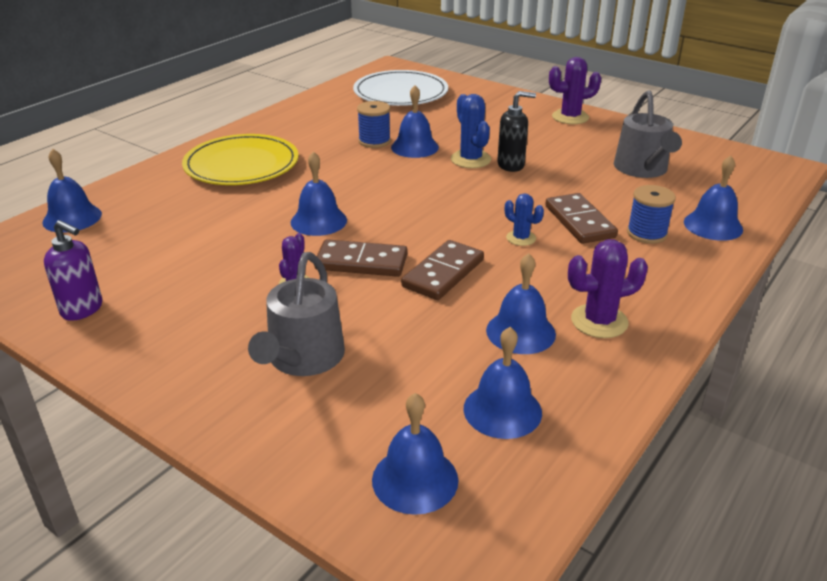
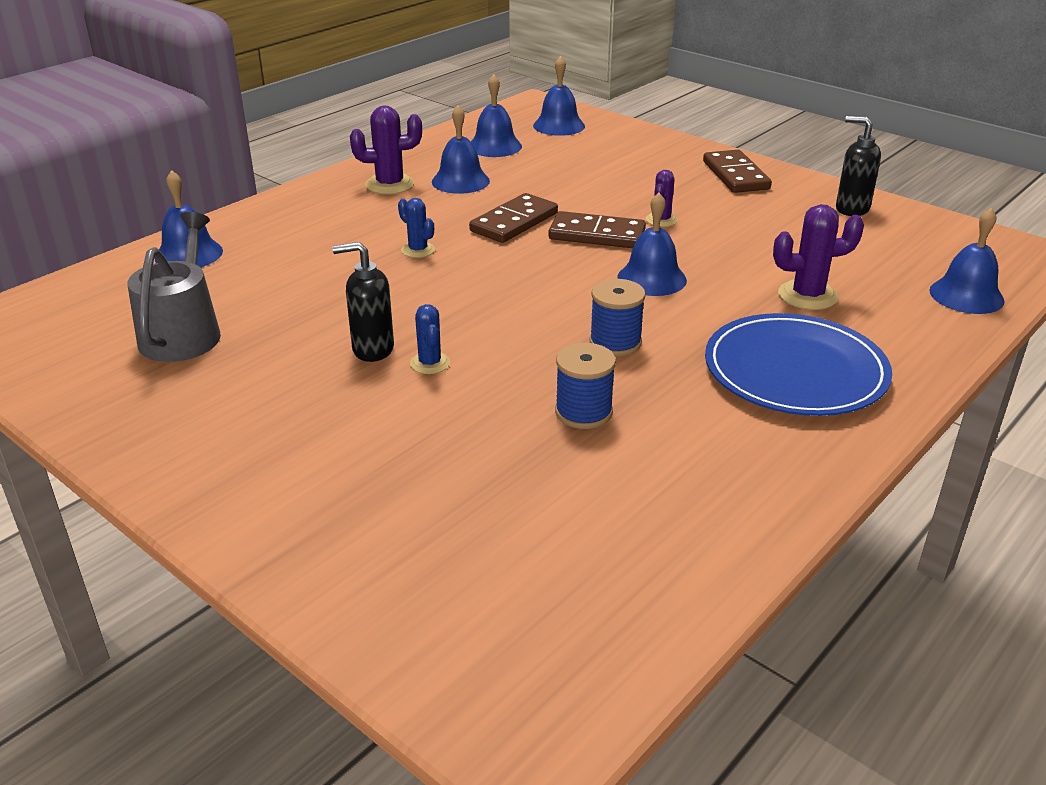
camera: 175 degrees left, 0 degrees up
(82, 309) = (851, 209): purple soap dispenser -> black soap dispenser
(241, 164) = (795, 371): yellow plate -> blue plate
(303, 358) = (639, 174): grey watering can -> none
(400, 93) = (518, 578): white plate -> none
(414, 147) = (514, 394): blue bell -> none
(470, 159) = (430, 363): blue cactus -> blue cactus, size x0.62
(570, 117) = (188, 460): purple cactus -> purple cactus (807, 295)
(579, 222) = (338, 264): brown domino -> brown domino (736, 175)
(646, 233) = (274, 249): blue spool -> blue spool (615, 342)

